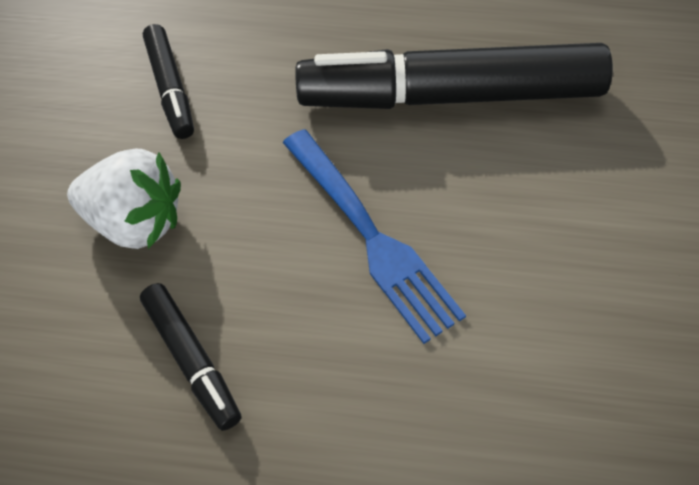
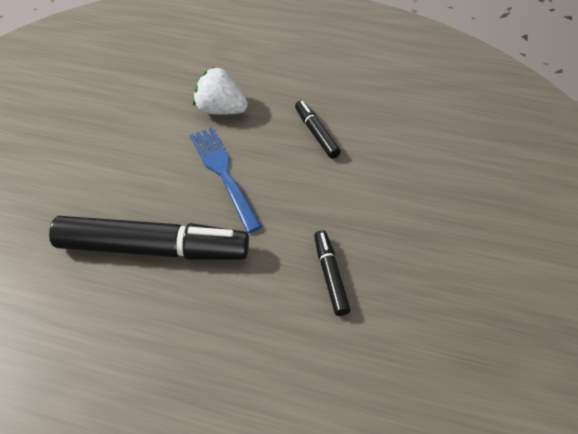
camera: 175 degrees left, 5 degrees down
(135, 221) = (347, 195): white strawberry -> white strawberry (221, 109)

